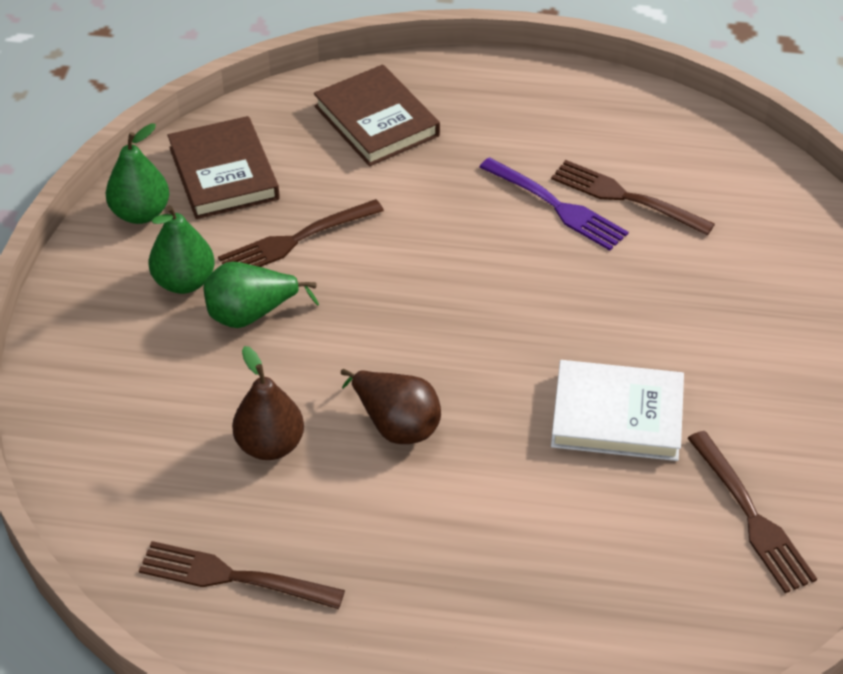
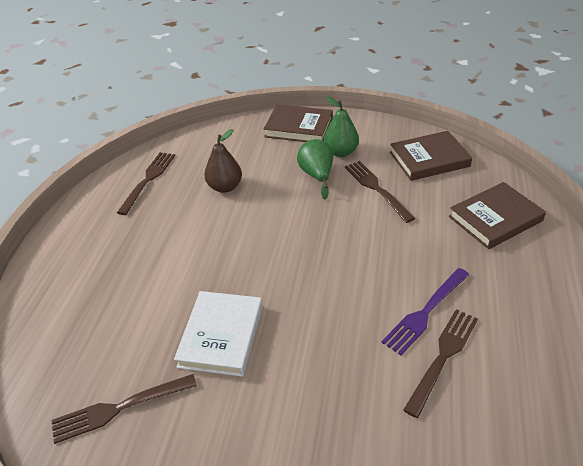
camera: 95 degrees right, 5 degrees down
(89, 343) = (299, 127): none -> brown book
(141, 213) = (391, 134): green pear -> none
(396, 424) = (231, 232): brown pear -> none

